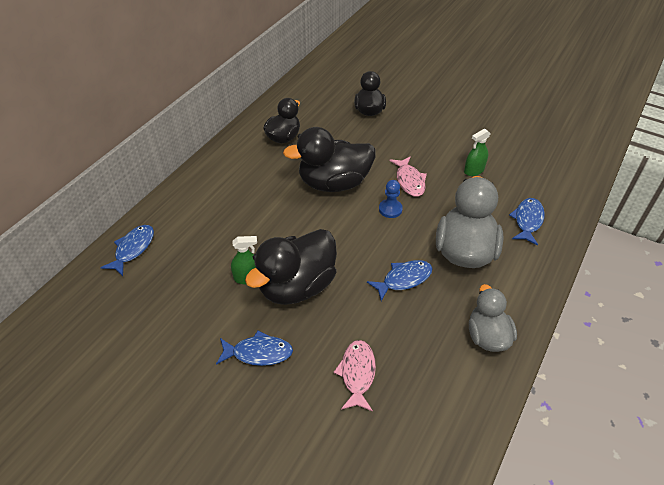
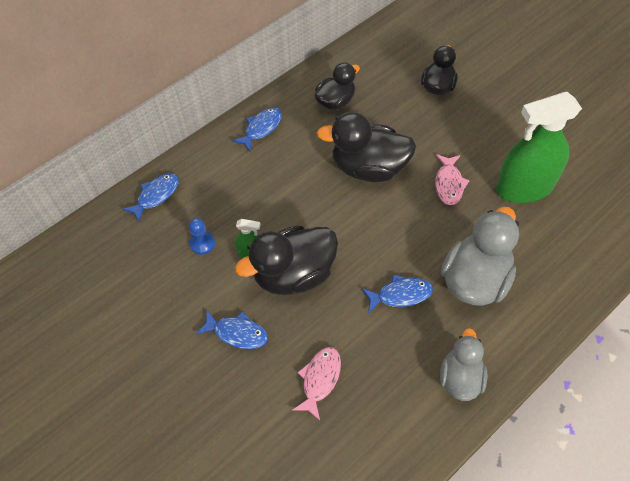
camera: 20 degrees right, 10 degrees up
(390, 209) = (416, 213): blue pawn -> blue pawn (202, 243)
(474, 170) = (524, 187): green spray bottle -> green spray bottle, size x2.32
(527, 221) = (558, 262): blue fish -> blue fish (261, 128)

